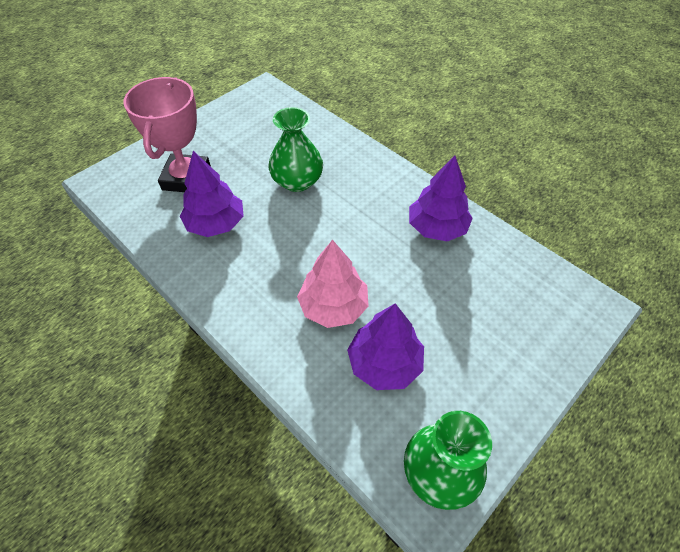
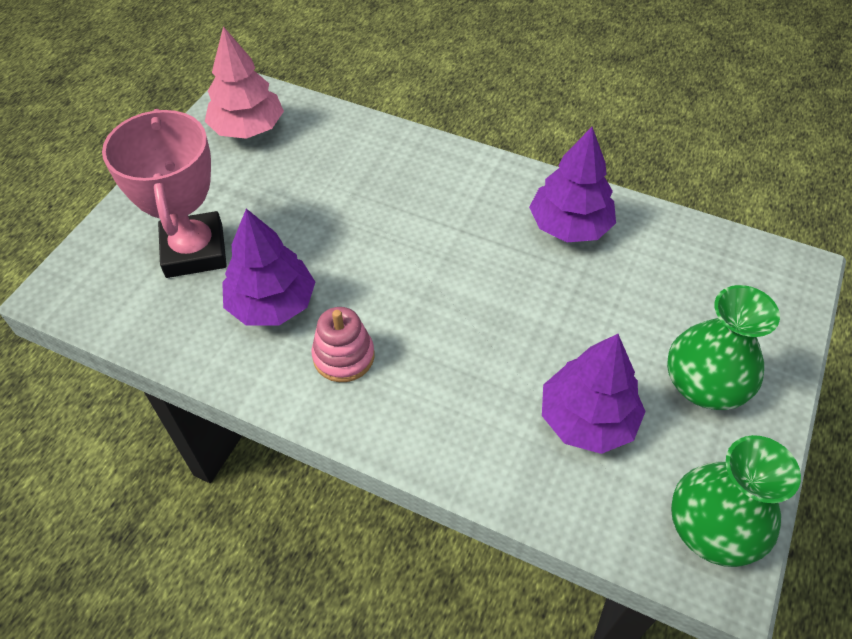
camera: 20 degrees left, 0 degrees up
(243, 270) = (343, 356): none -> pink stacking toy
(297, 181) = (357, 213): green vase -> green vase (704, 384)
(333, 306) = (489, 367): pink tree -> pink tree (248, 128)

